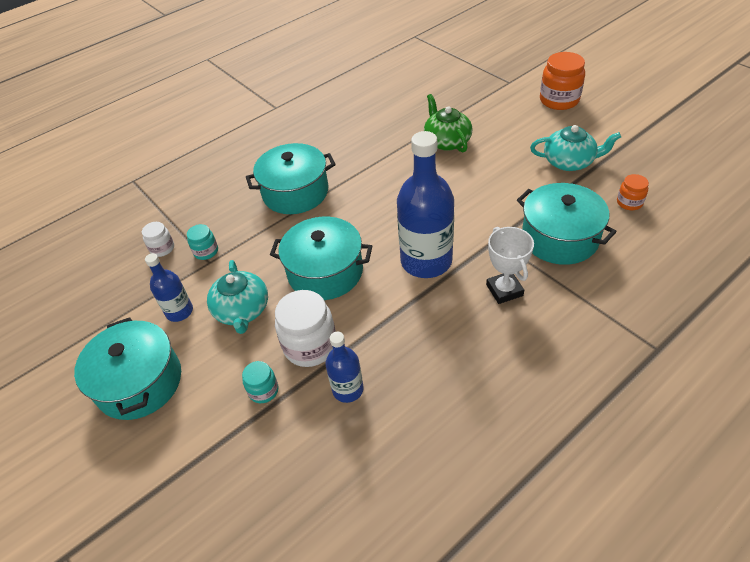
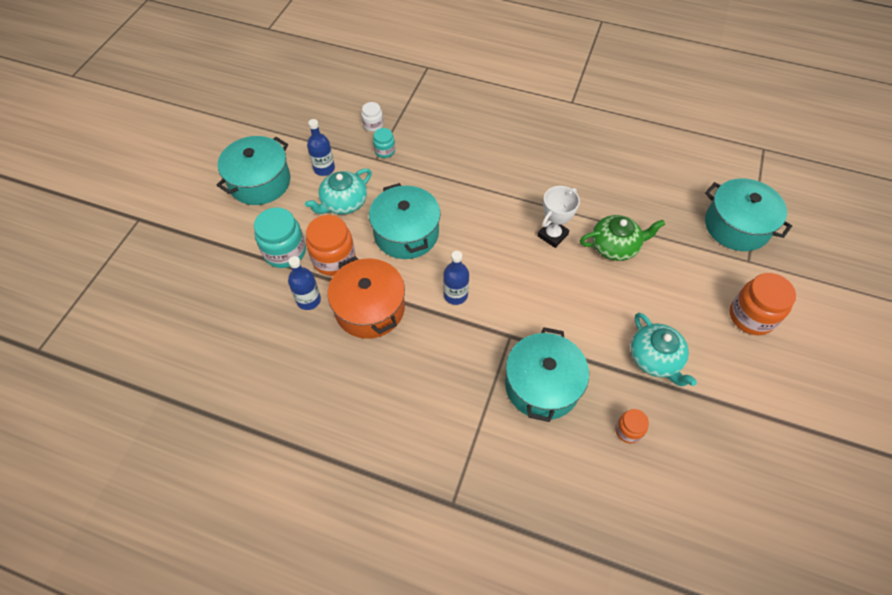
camera: 55 degrees right, 10 degrees up
(263, 390) = (285, 252): turquoise jar -> turquoise jar, size x1.86
(295, 192) = (478, 171): turquoise pot -> turquoise pot (736, 226)
(310, 346) = (334, 259): white jar -> orange jar
(397, 336) = (370, 308): none -> orange pot
(426, 261) = (455, 295): blue bottle -> blue bottle, size x0.52
(447, 141) = (615, 246): green teapot -> green teapot turned 45 degrees clockwise
(504, 290) = (455, 364): white trophy -> white trophy (552, 235)

